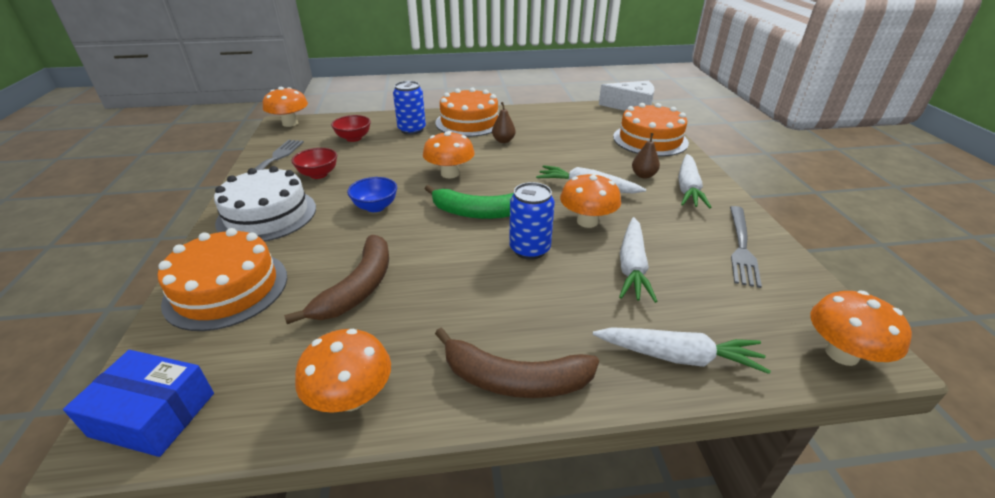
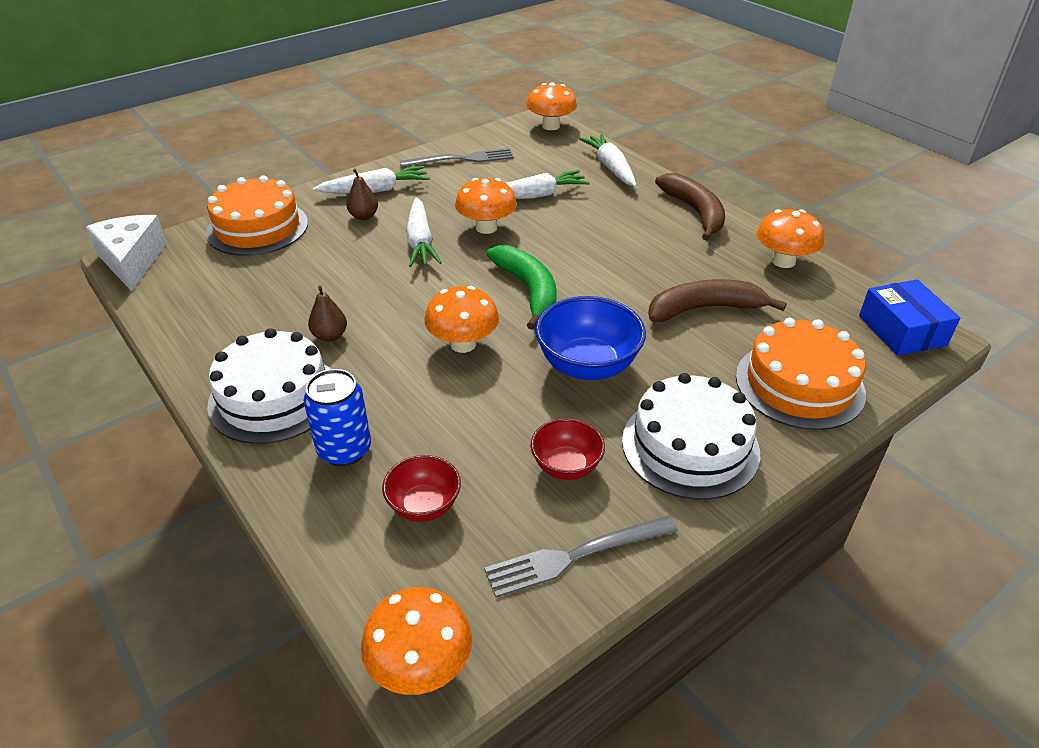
camera: 120 degrees left, 5 degrees up
(375, 207) = (587, 365): blue bowl -> blue bowl, size x1.67
(469, 122) = (274, 397): orange cake -> white cake
(529, 249) = (559, 244): blue can -> none

